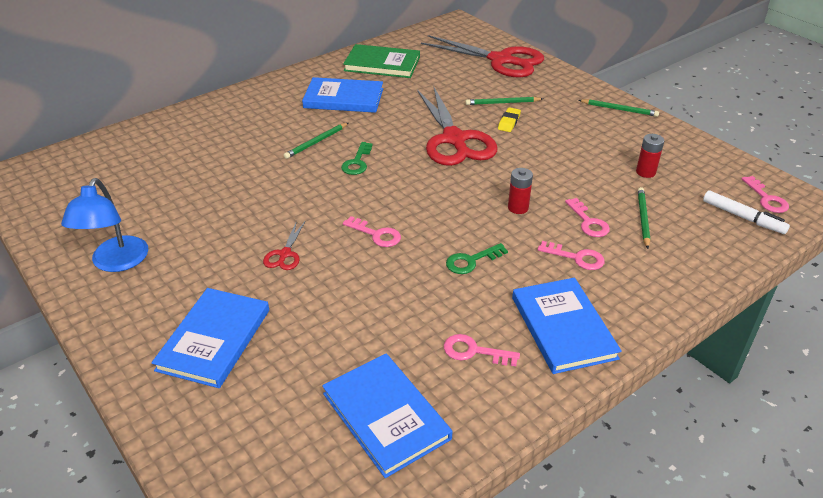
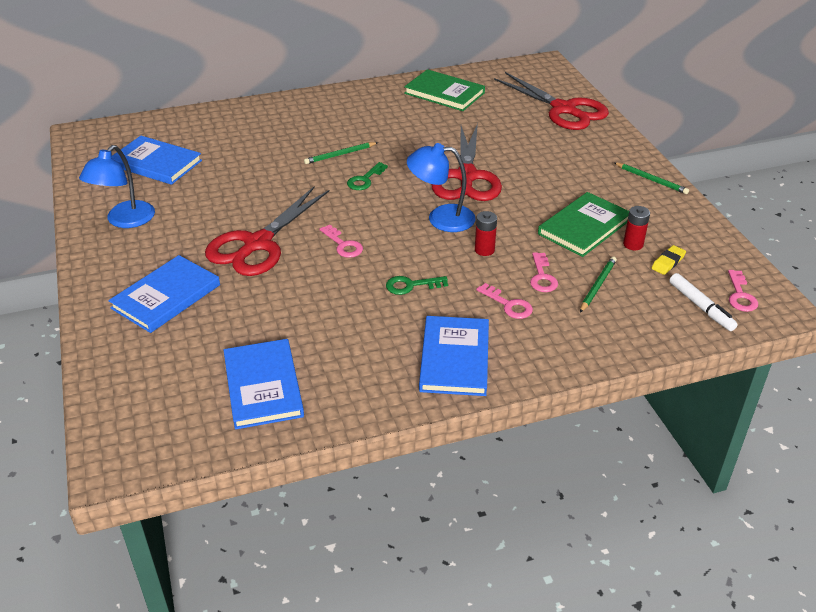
camera: 20 degrees right, 0 degrees up
(285, 254) = (258, 244): red scissors -> red scissors, size x2.37
(343, 98) = (388, 119): blue book -> blue book (156, 163)
(456, 185) = (441, 218): none -> blue lamp
(474, 351) = (365, 357): pink key -> none
(502, 103) = (536, 151): green pencil -> none
(509, 122) = (530, 171): yellow eraser -> yellow eraser (668, 262)
(592, 165) = (584, 227): none -> green book

